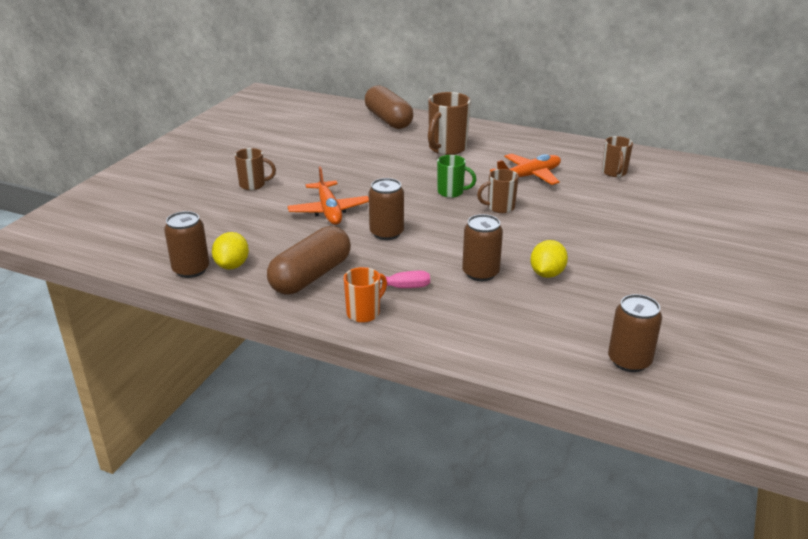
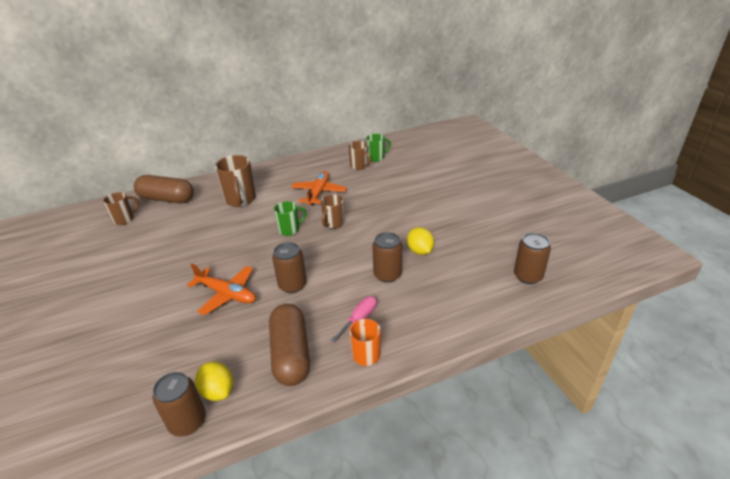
camera: 45 degrees left, 5 degrees up
(253, 185) = (131, 311): brown mug -> brown mug (124, 219)
(649, 174) = (376, 158): none -> green mug

